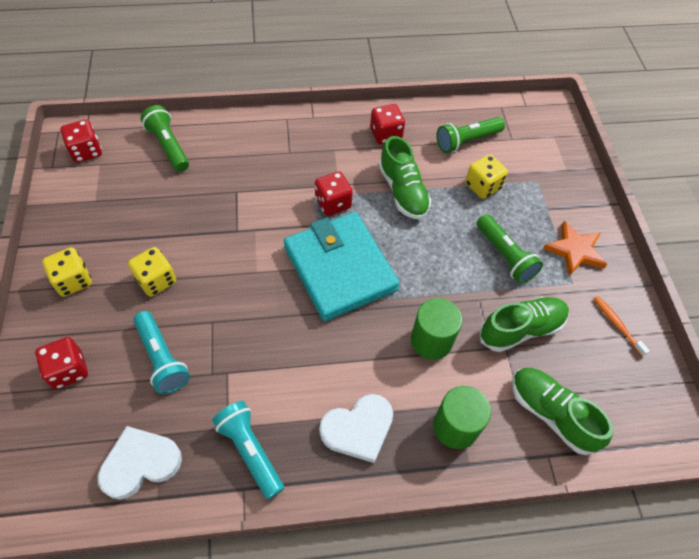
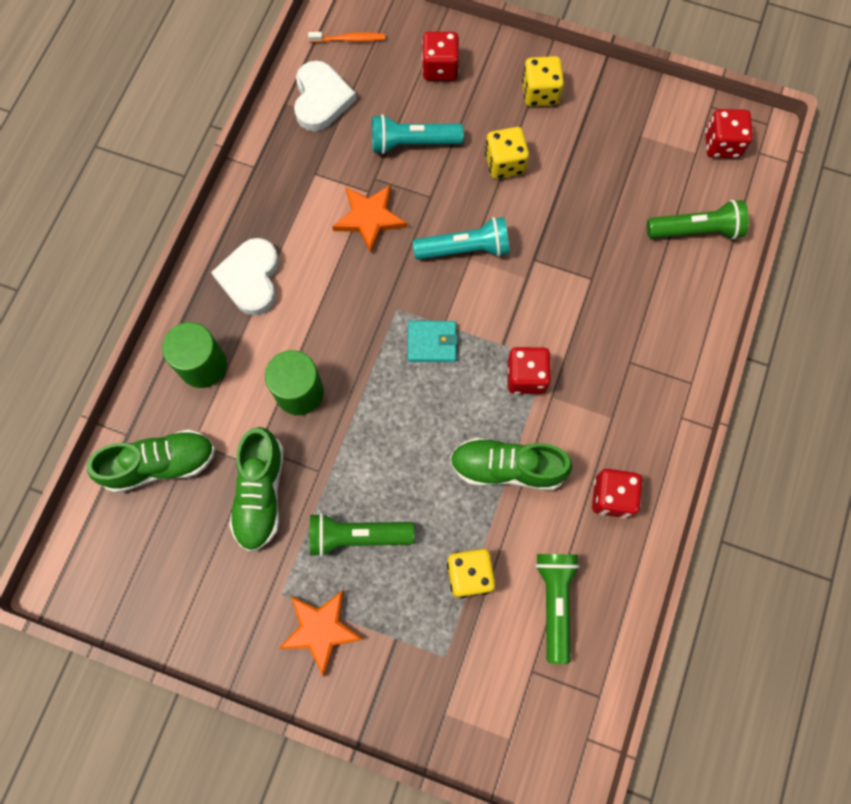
camera: 120 degrees right, 15 degrees up
(250, 451) = (283, 183): turquoise flashlight -> turquoise flashlight (464, 249)
(253, 359) = (369, 218): none -> orange star
(339, 269) = (432, 342): turquoise wallet -> turquoise wallet, size x0.41
(617, 324) = (207, 608): orange toothbrush -> orange toothbrush (349, 39)

